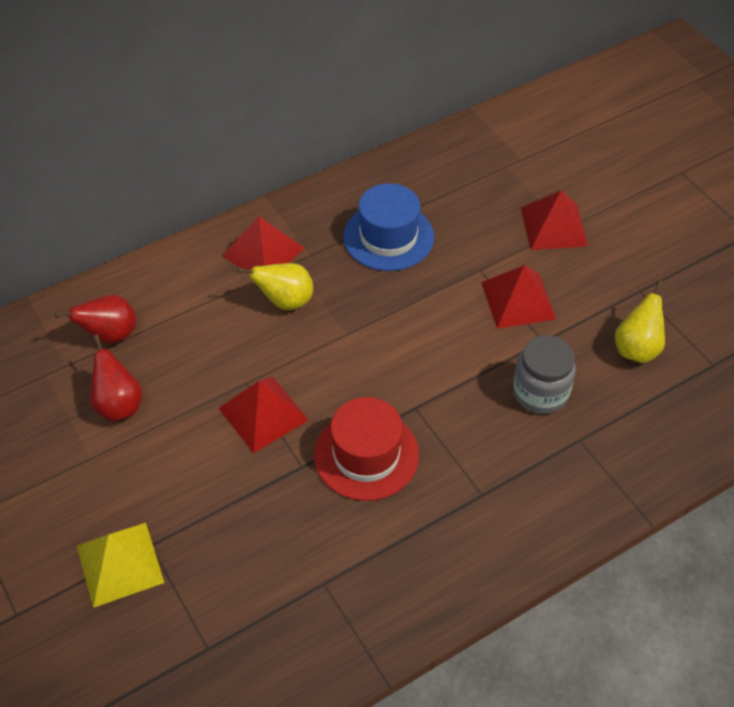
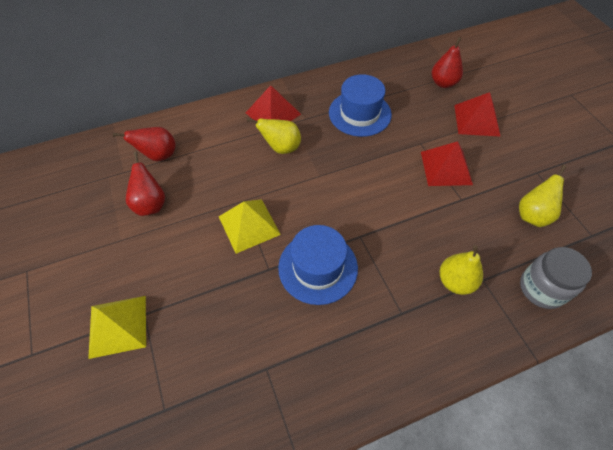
camera: 10 degrees right, 5 degrees up
(263, 414) = (249, 225): red pyramid -> yellow pyramid
(366, 455) = (318, 267): red hat -> blue hat
(502, 176) = (443, 83): none -> red pear
(540, 393) = (456, 238): grey jar -> grey jar (542, 288)
(545, 446) = (455, 281): none -> yellow pear

